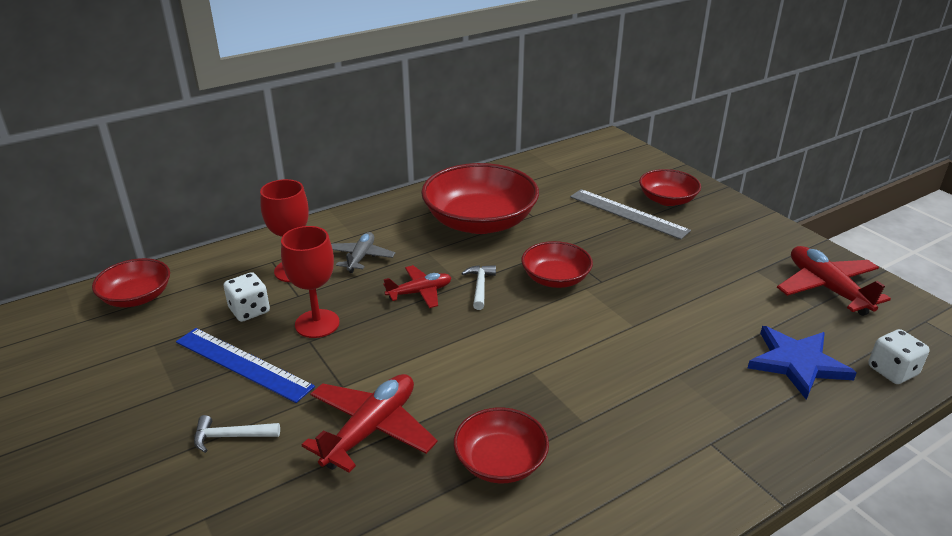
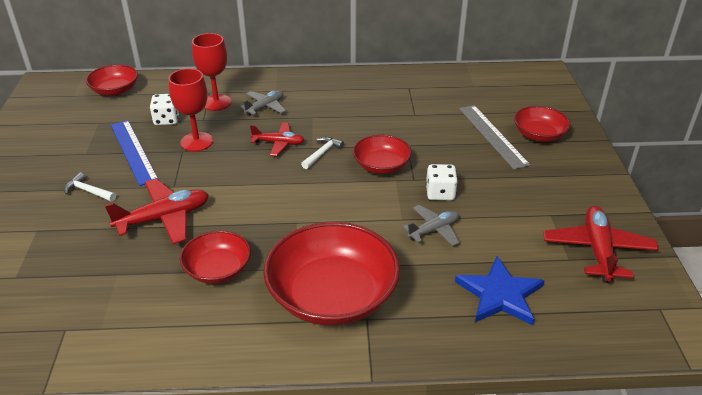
camera: 30 degrees right, 5 degrees up
(480, 222) = (370, 107): red bowl -> red bowl (332, 296)
(674, 325) = (433, 230): none -> grey plane
(892, 371) = (576, 332): white dice -> white dice (440, 193)

